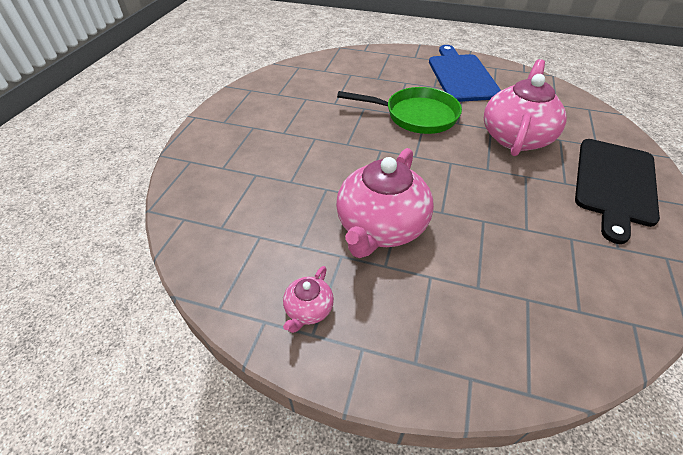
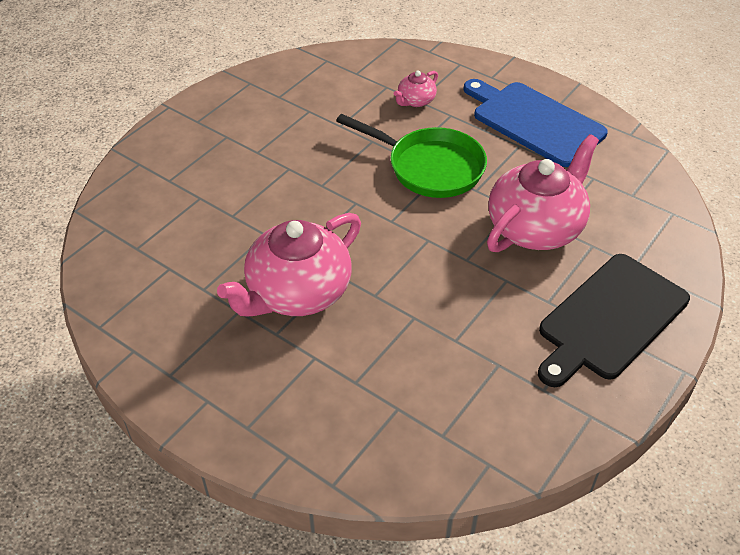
camera: 20 degrees right, 0 degrees up
(308, 309) = (178, 352): pink teapot -> pink teapot (415, 101)
(461, 76) = (534, 122): blue cutting board -> blue cutting board turned 60 degrees counterclockwise

